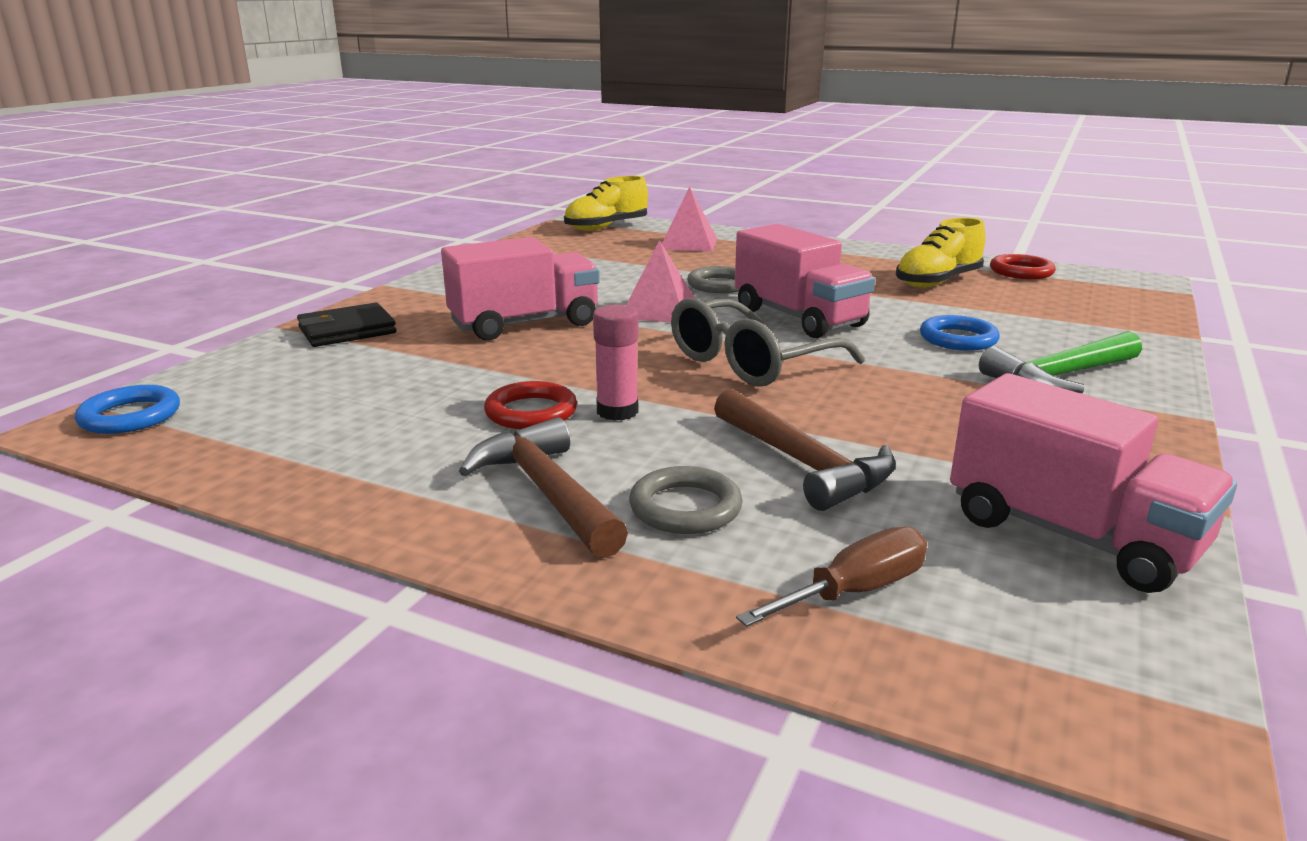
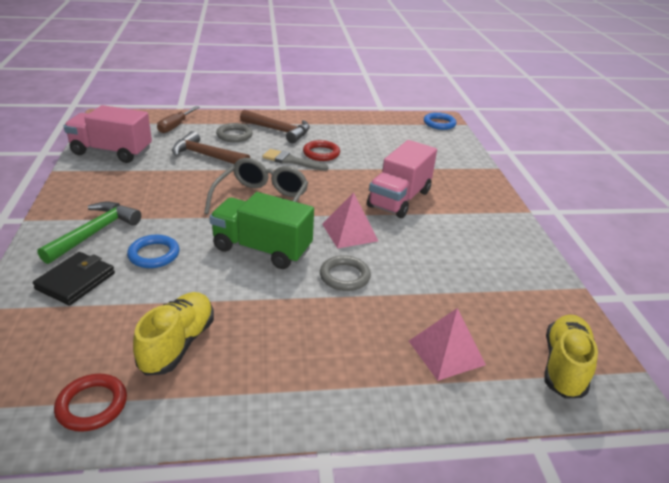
camera: 145 degrees right, 10 degrees up
(347, 330) = (464, 173): black wallet -> black wallet (75, 281)
(617, 411) = (291, 161): pink glue stick -> grey brush
(798, 318) = (262, 249): pink truck -> green truck

